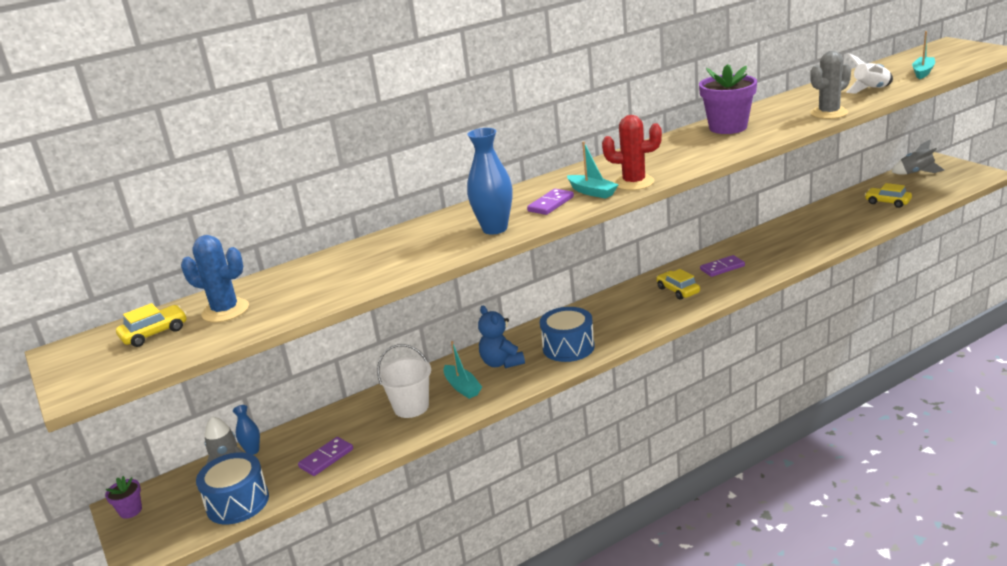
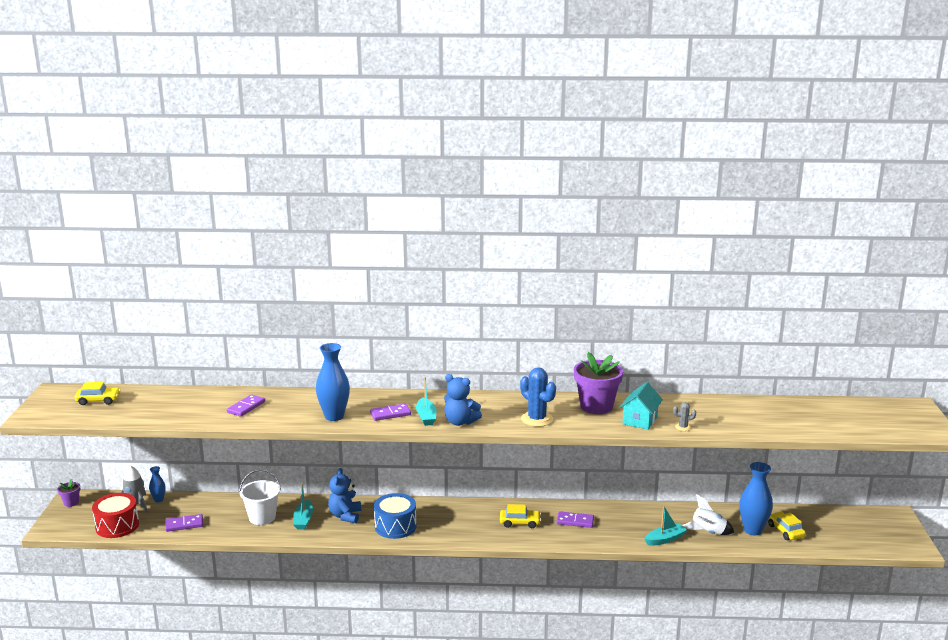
camera: 30 degrees right, 5 degrees down
(225, 311) = (142, 403): blue cactus -> blue cactus (537, 419)
(237, 502) = (117, 526): blue drum -> red drum
(374, 262) = (246, 407): none -> purple domino
(634, 183) = (460, 422): red cactus -> blue teddy bear
(678, 290) = (520, 522): yellow car -> yellow car turned 90 degrees clockwise
(785, 122) = (640, 420): none -> turquoise house
(829, 113) = (683, 427): grey cactus -> grey cactus, size x0.49
(865, 212) = (753, 530): none -> blue vase
(871, 90) = (755, 421): white rocket -> white rocket (708, 532)
(916, 173) = (856, 517): grey rocket -> none
(922, 72) = (828, 423): turquoise boat -> turquoise boat (665, 539)

